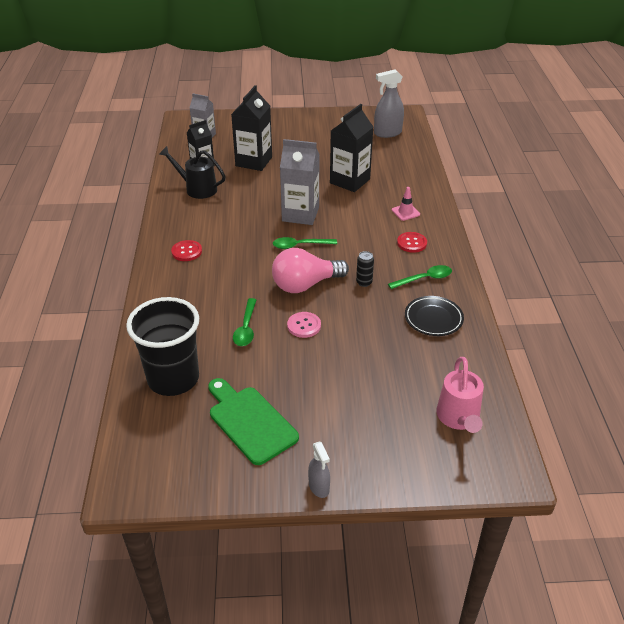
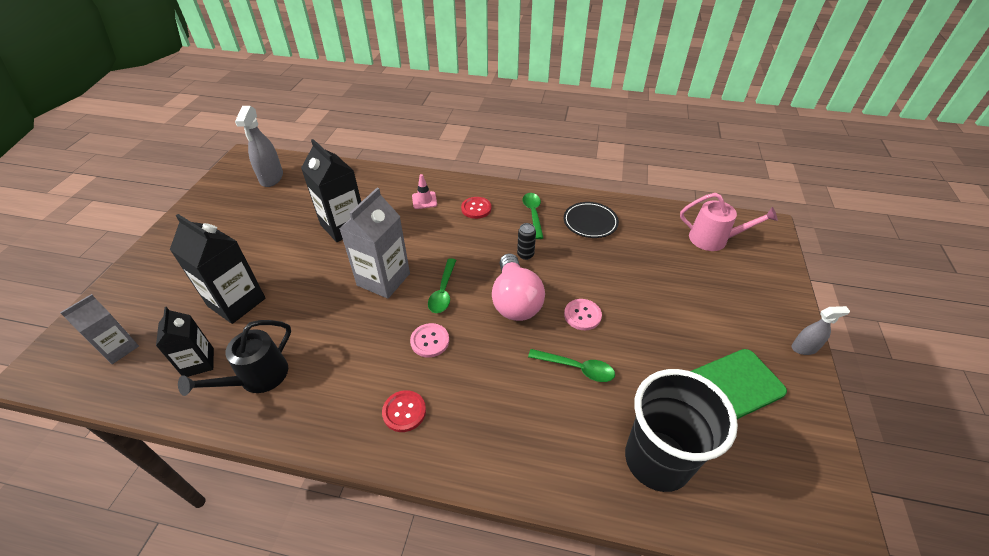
camera: 75 degrees left, 5 degrees up
(248, 249) = (430, 341): none -> pink button

